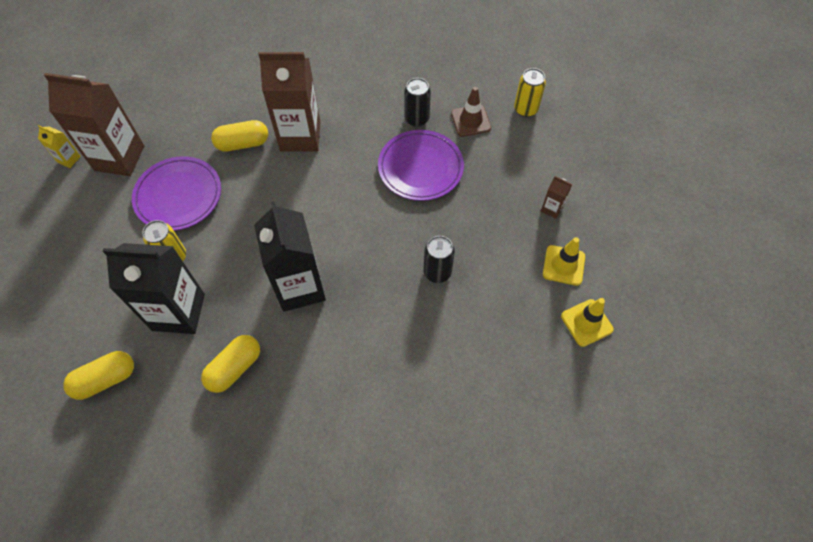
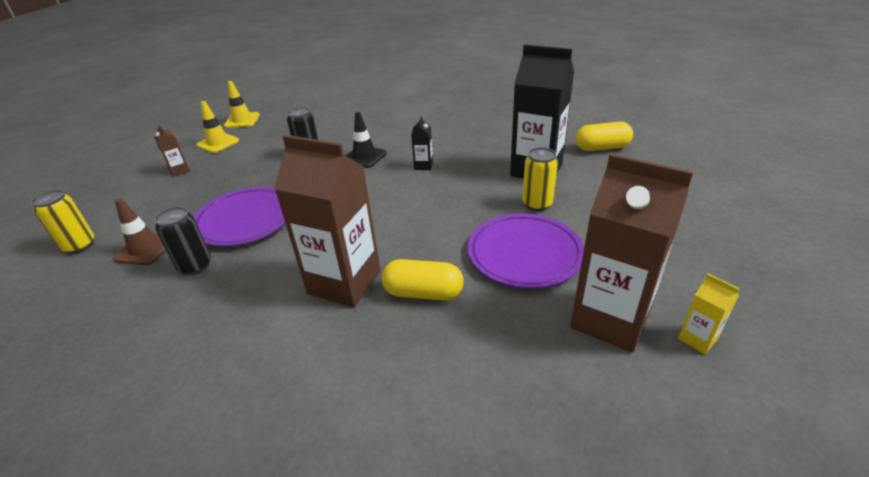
camera: 155 degrees left, 25 degrees down
(235, 368) = (495, 138): yellow capsule -> none
(300, 287) = (423, 166): black carton -> black carton, size x0.42
(372, 286) = (364, 157): none -> black traffic cone

